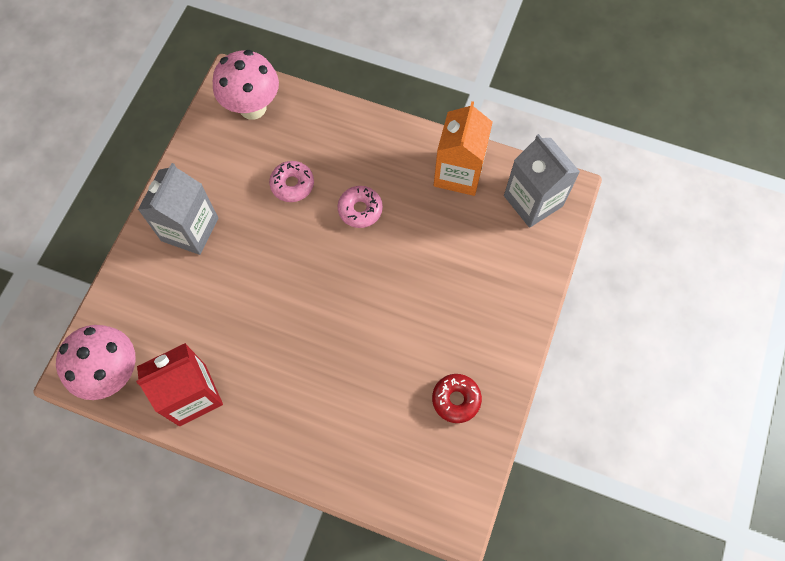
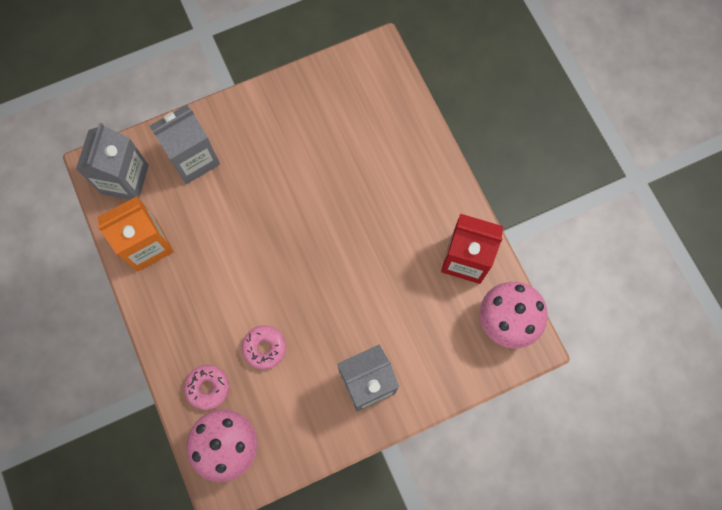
camera: 135 degrees left, 5 degrees up
(360, 210) = (239, 283): pink donut -> pink donut (208, 388)
(456, 399) = (310, 109): red donut -> none
(501, 264) = (193, 159): none -> grey carton

